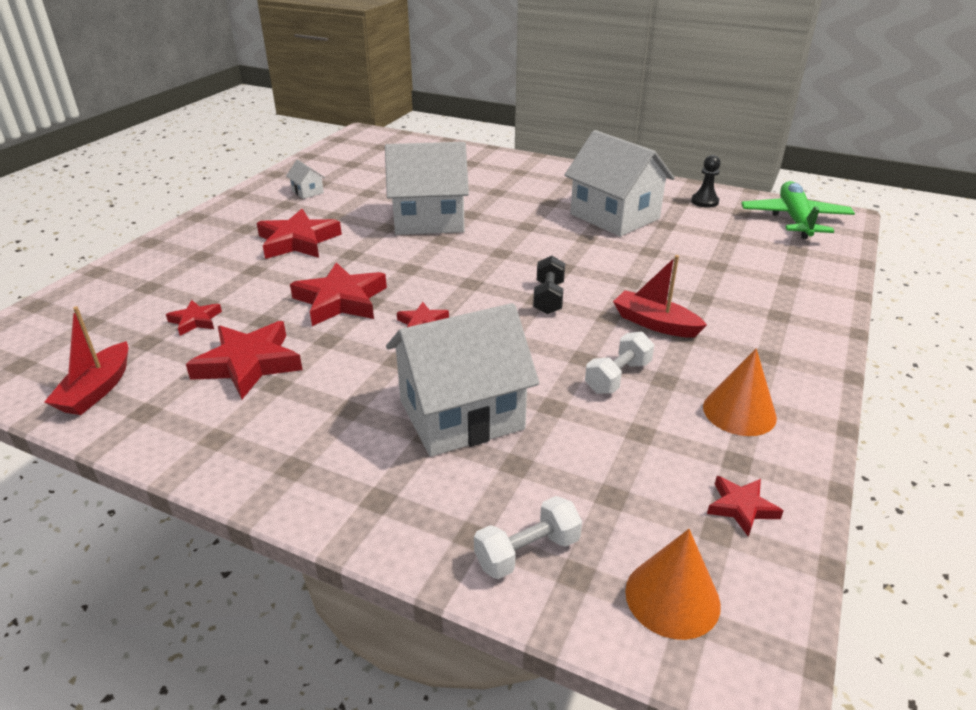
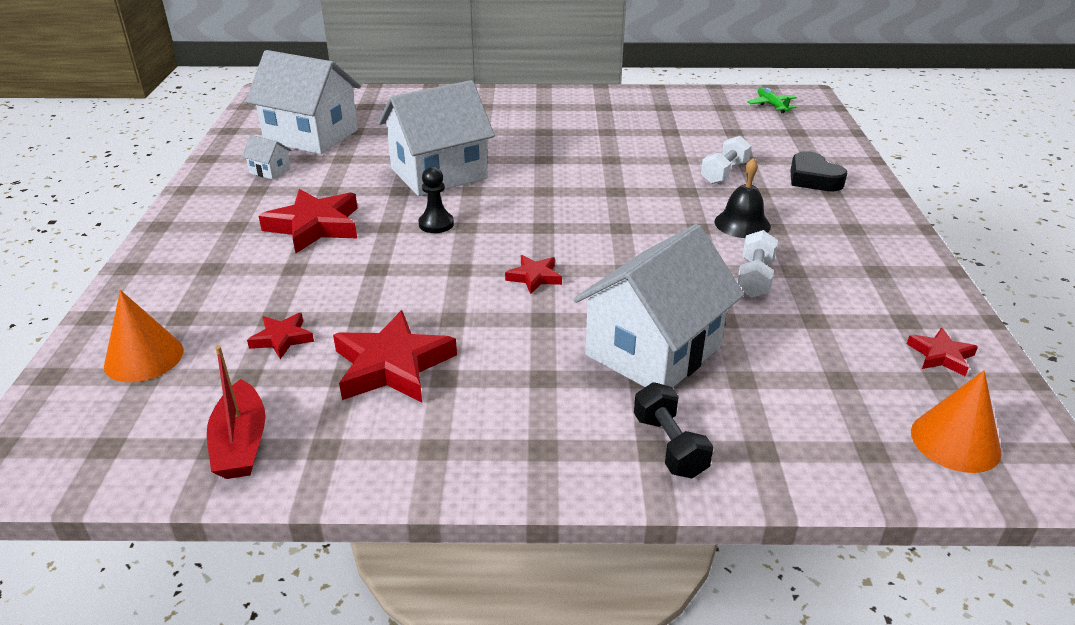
camera: 25 degrees left, 0 degrees up
(341, 300) = (427, 276): red star -> none
(527, 552) = (819, 447): white dumbbell -> white dumbbell (724, 173)
(548, 298) = (629, 223): black dumbbell -> black dumbbell (669, 446)
(614, 216) = (617, 133): white house -> white house (311, 136)
(655, 323) = (742, 224): red boat -> black bell
(704, 201) = (684, 103): black pawn -> black pawn (436, 224)
(739, 412) = (873, 280): orange cone -> orange cone (144, 357)
(771, 298) = (813, 178): none -> black heart
(794, 219) = (771, 105): green plane -> green plane, size x0.51

